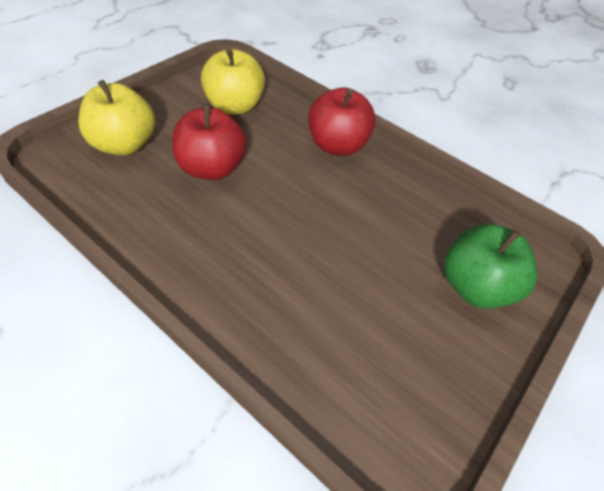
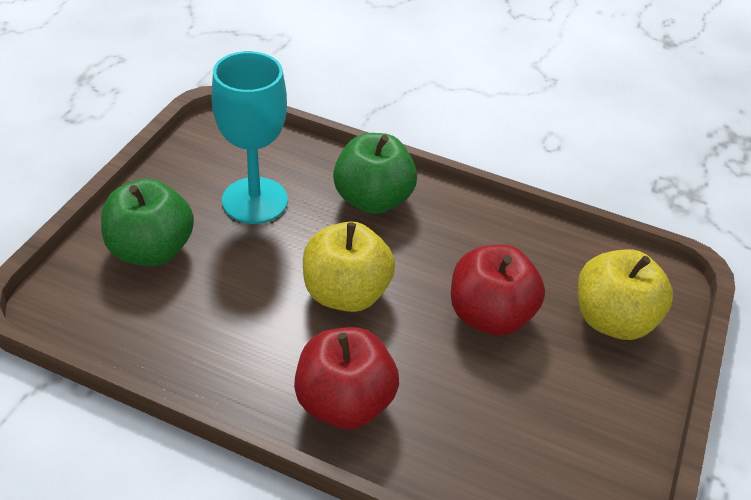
camera: 165 degrees right, 5 degrees down
(234, 106) = (530, 436): yellow apple -> yellow apple (345, 293)
(252, 293) = (372, 199): none -> green apple
(374, 321) = (255, 200): none -> turquoise goblet

